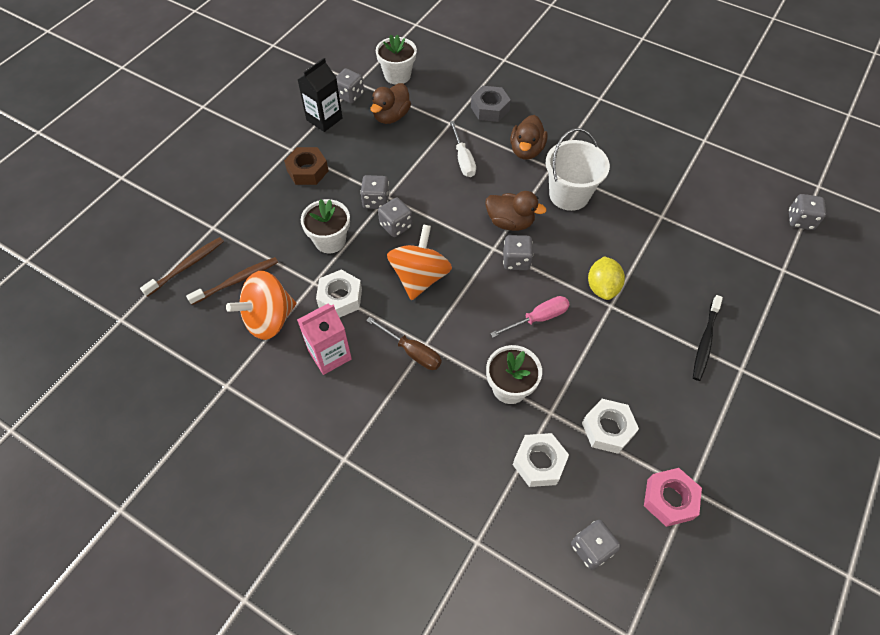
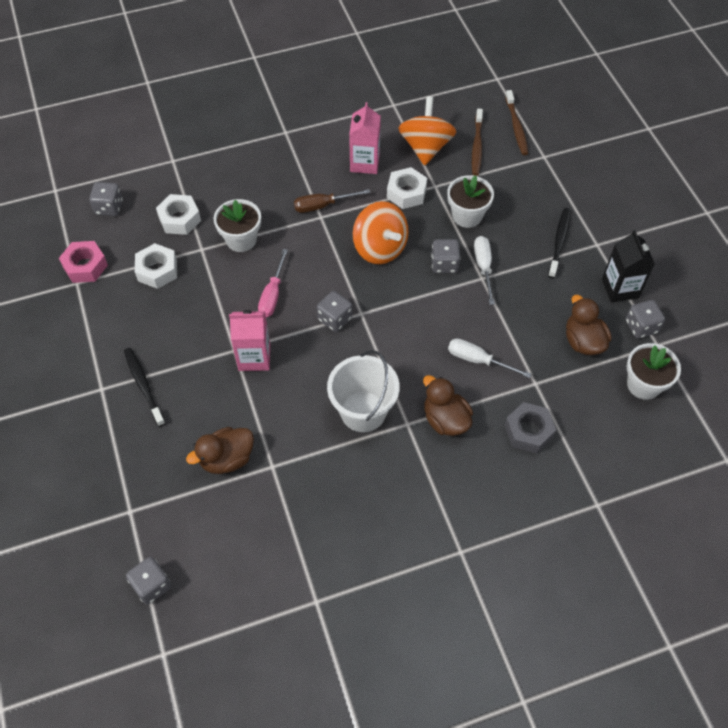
camera: 130 degrees right, 0 degrees up
(307, 171) = (559, 242): brown nut -> black toothbrush
(376, 201) = (483, 267): grey dice -> white screwdriver
(510, 222) = (375, 343): brown duck -> brown duck (227, 459)
(602, 287) = (254, 357): yellow lemon -> pink carton

